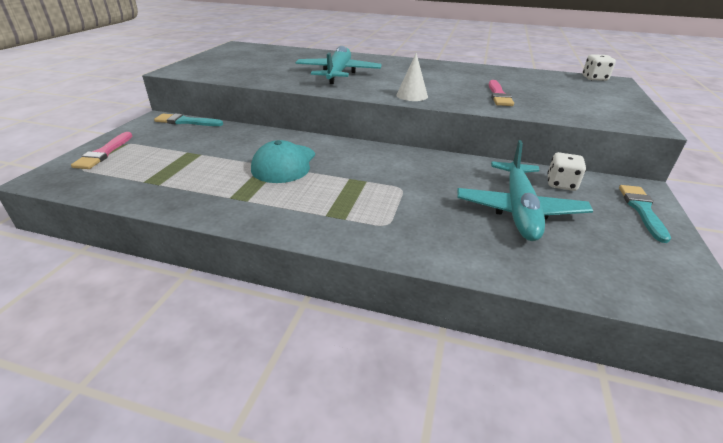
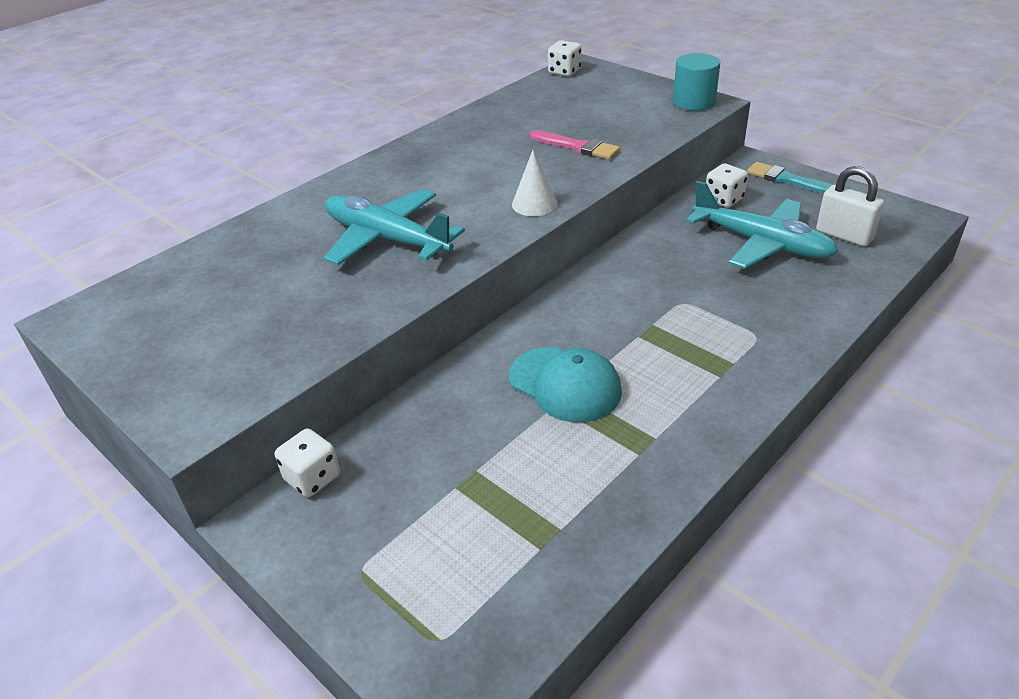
camera: 60 degrees left, 5 degrees up
(104, 153) = (387, 606): pink brush -> none
(186, 121) = (312, 478): turquoise brush -> white dice
(591, 253) = (844, 235): none -> white padlock
(635, 119) = (694, 102): none -> turquoise cylinder

